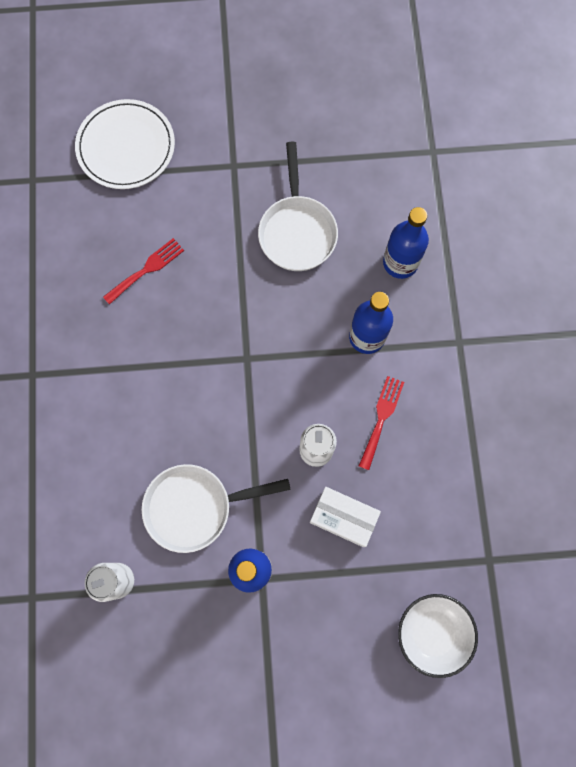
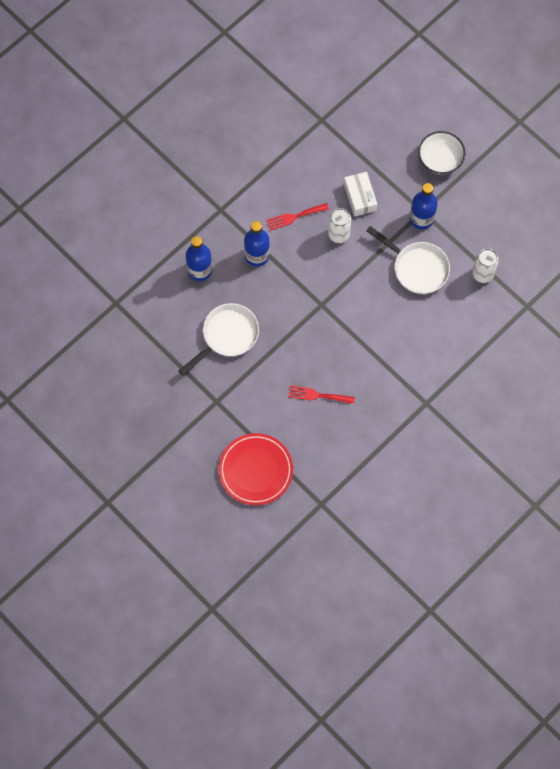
camera: 130 degrees left, 5 degrees down
(126, 147) = (255, 470): white plate -> red plate
(432, 632) = (377, 121): white bowl -> white bowl (440, 159)

